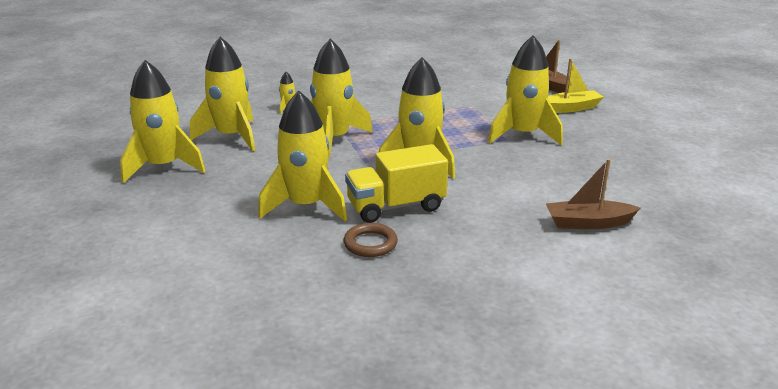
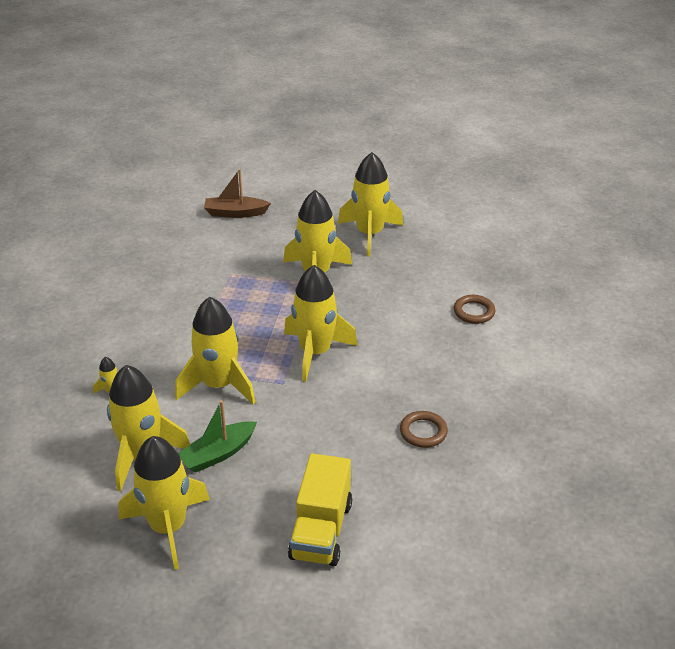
camera: 60 degrees left, 10 degrees up
(256, 161) = (218, 454): none -> green boat
(306, 206) = (335, 448): yellow rocket -> yellow rocket (370, 234)
(396, 206) = (377, 396): yellow truck -> yellow truck (321, 530)
(570, 108) = (292, 226): yellow boat -> none
(587, 223) = (474, 312): brown boat -> brown ring

